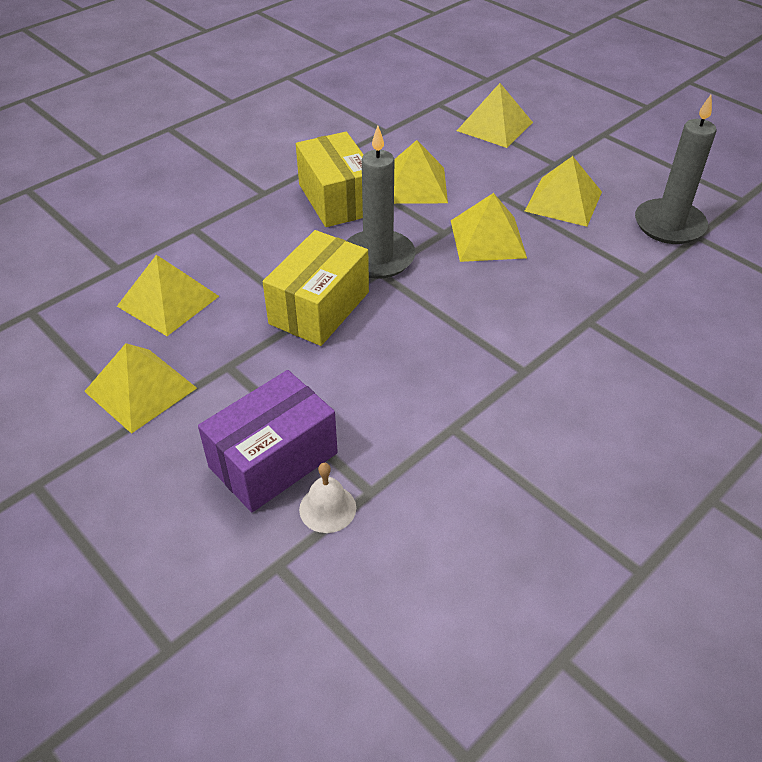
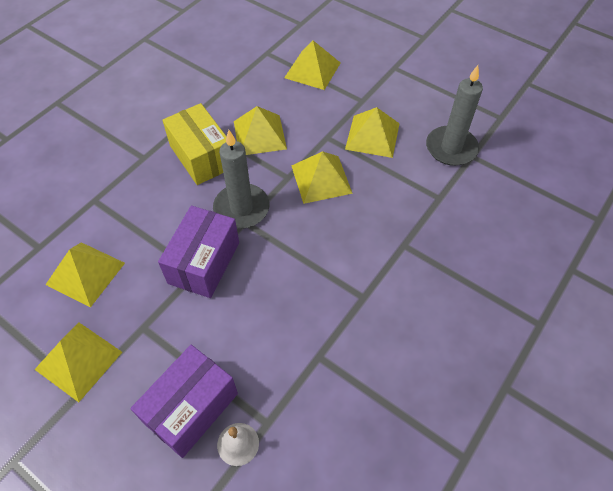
camera: 10 degrees left, 10 degrees up
(319, 308) = (204, 262): yellow box -> purple box

